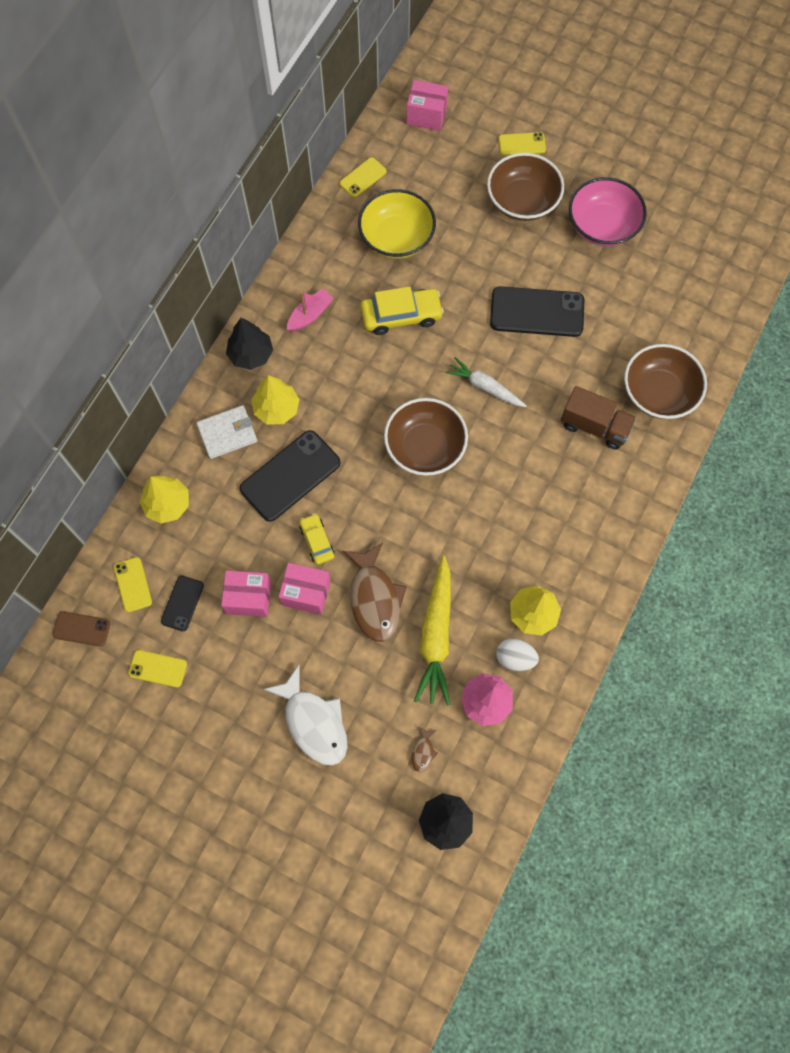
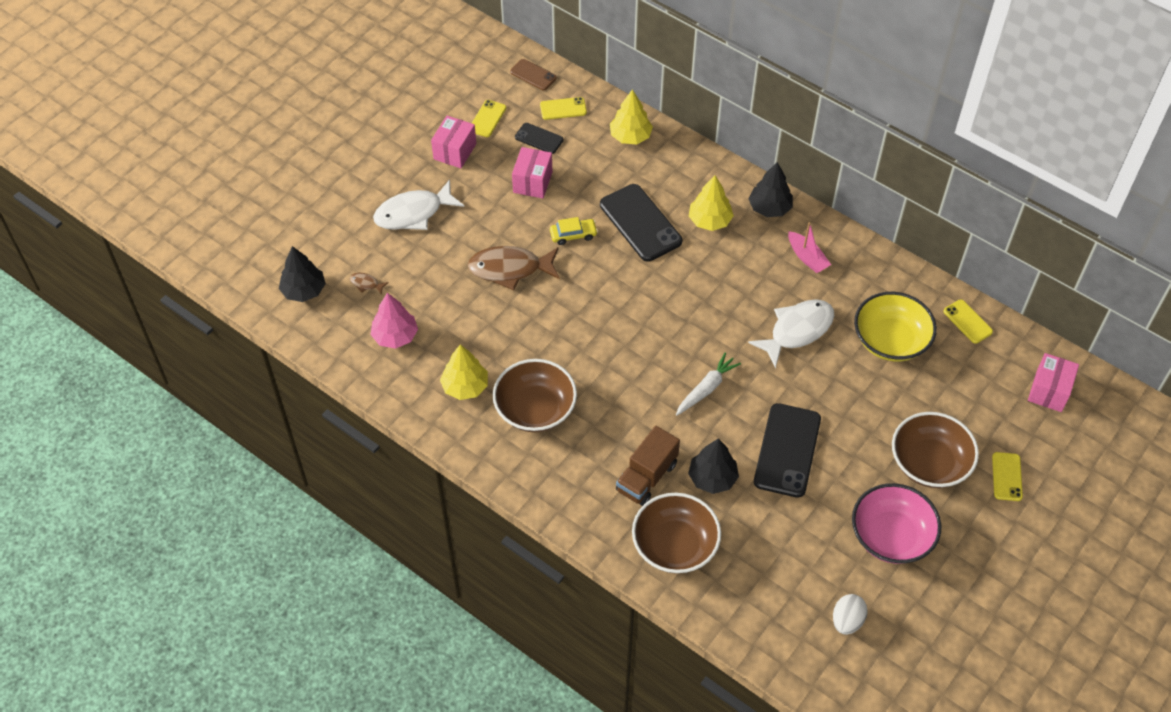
camera: 100 degrees right, 15 degrees down
(81, 629) = (533, 75): brown phone -> brown phone turned 75 degrees counterclockwise
(227, 433) = (691, 183): white wallet -> none
(306, 593) = (527, 221): pink box -> pink box (455, 151)
(401, 316) = (797, 331): yellow car -> white fish
(425, 447) = (650, 329): brown bowl -> brown bowl (535, 409)
(436, 635) = (464, 309): yellow carrot -> none
(515, 658) = (428, 365): white egg -> white egg (847, 621)
(581, 370) = (712, 478): none -> black tree

